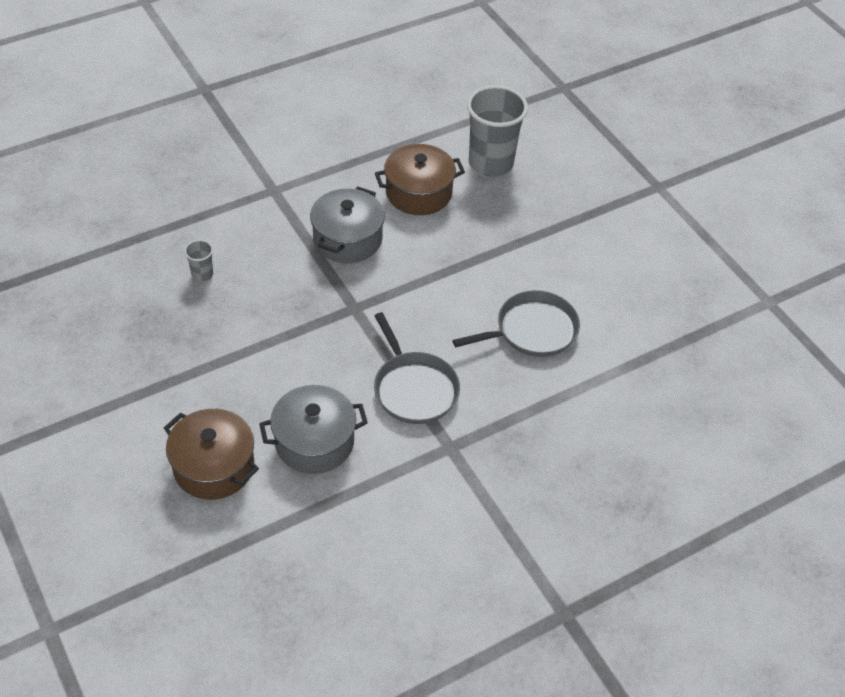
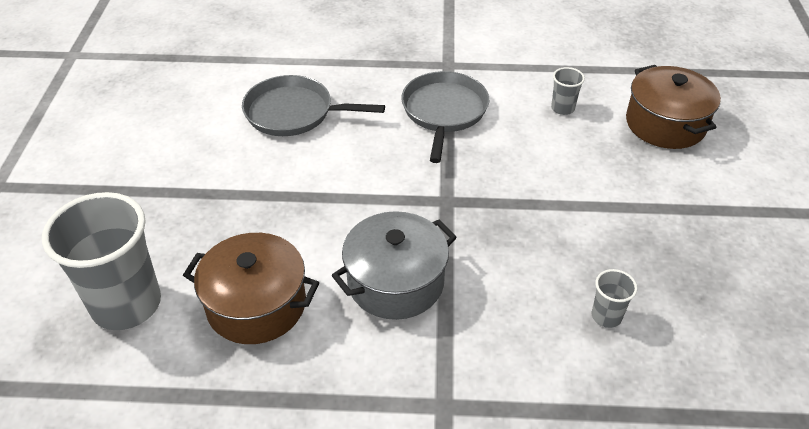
camera: 145 degrees left, 5 degrees down
(314, 442) = (562, 108): grey pot -> grey cup

